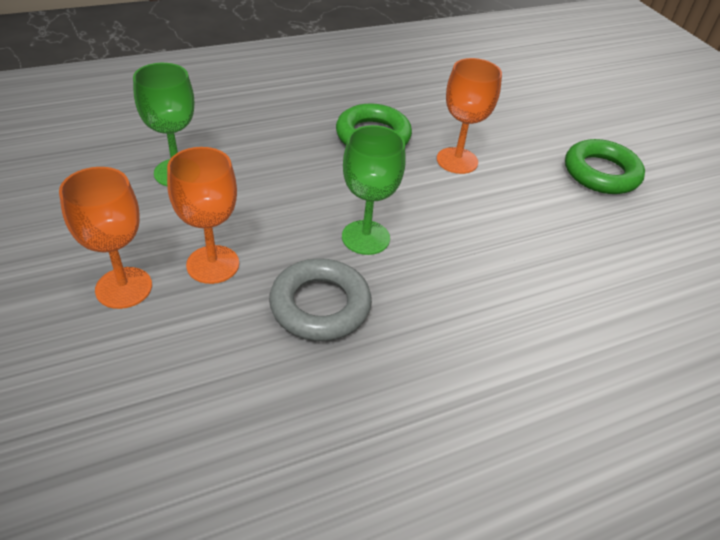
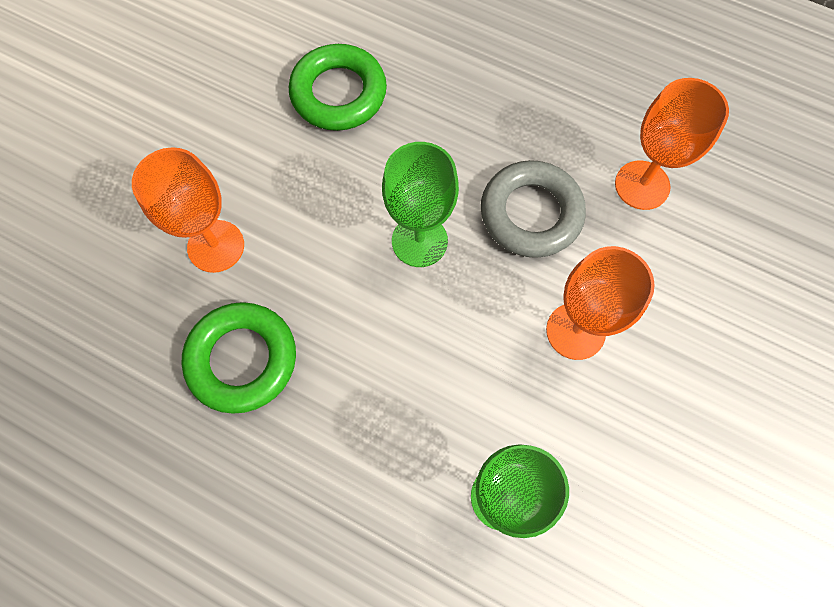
camera: 125 degrees left, 25 degrees up
(124, 288) = (669, 372): orange goblet -> orange goblet (642, 185)
(601, 173) = (121, 112): green ring -> green ring (338, 93)

